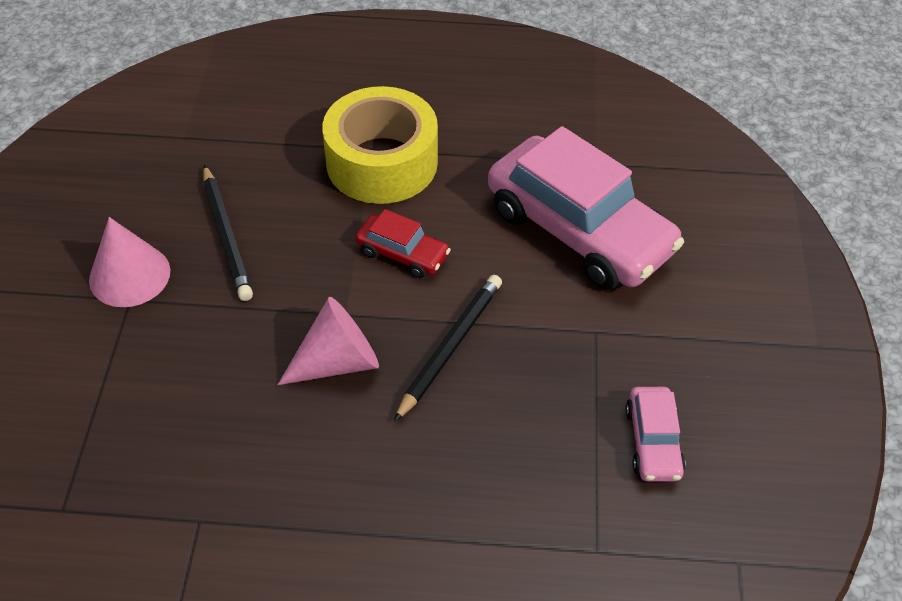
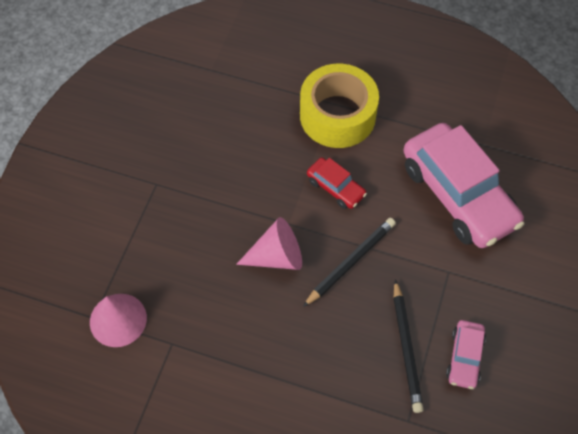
camera: 15 degrees right, 10 degrees up
(129, 275) = (159, 166): pink cone -> pink cone (118, 320)
(227, 236) = (225, 150): black pencil -> black pencil (406, 348)

